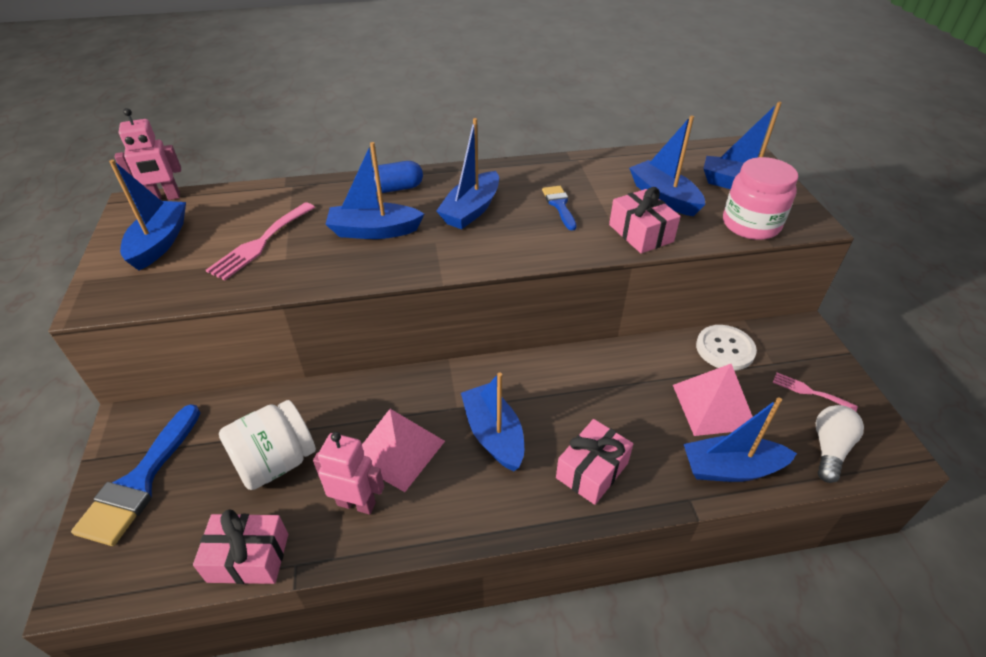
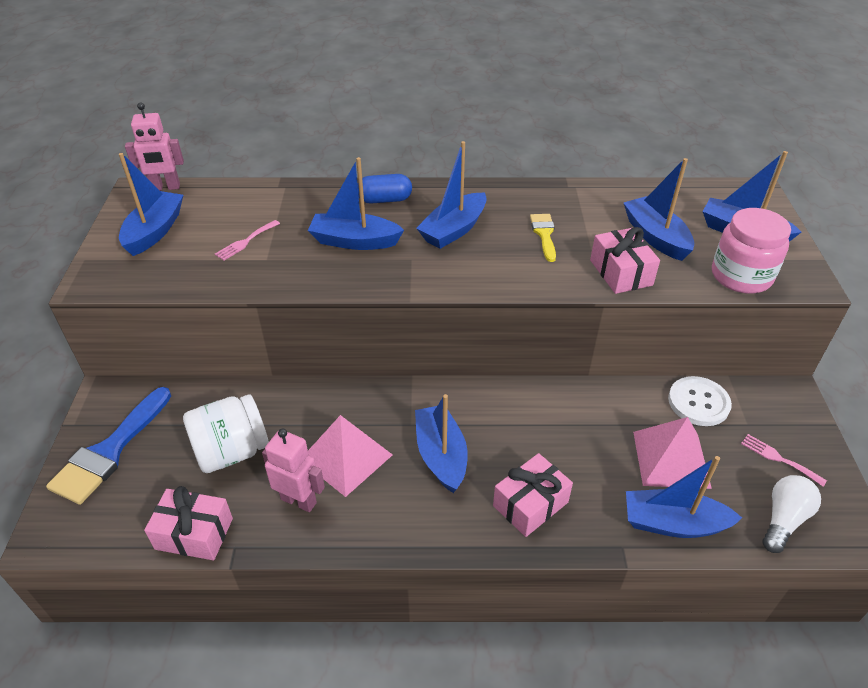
camera: 10 degrees right, 0 degrees up
(260, 243) = (246, 242): pink fork -> pink fork, size x0.59
(559, 205) = (544, 234): blue brush -> yellow brush

